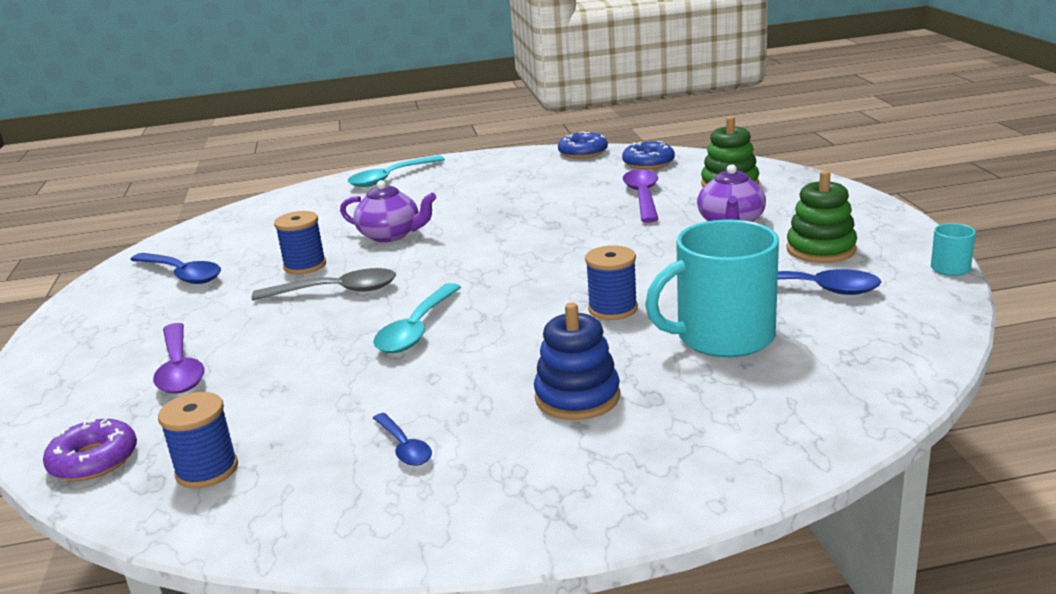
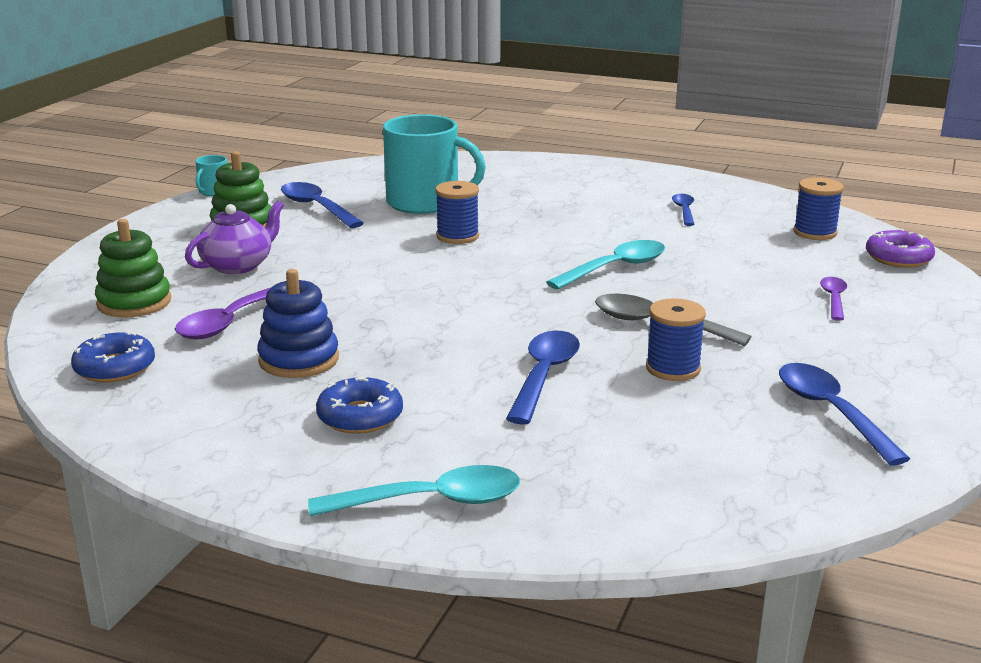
camera: 150 degrees left, 0 degrees up
(180, 369) = (833, 299): purple spoon -> purple spoon, size x0.59
(391, 235) = (544, 376): purple teapot -> blue spoon
(577, 397) = (558, 203): blue stacking toy -> blue stacking toy (299, 360)
(583, 152) = (124, 427): blue donut -> blue donut (360, 416)

